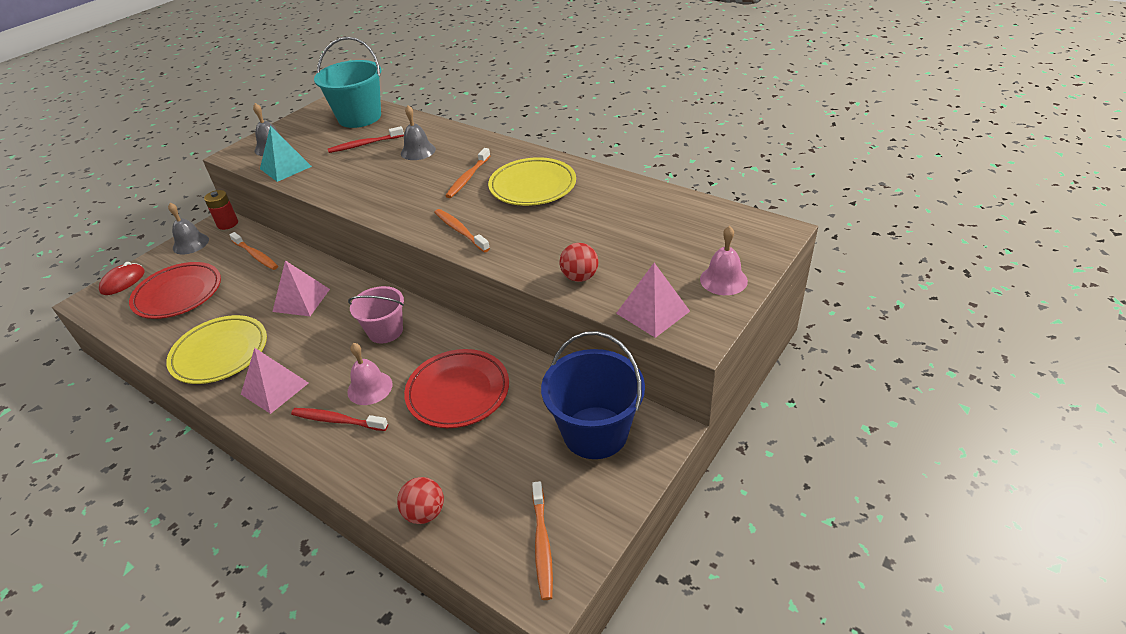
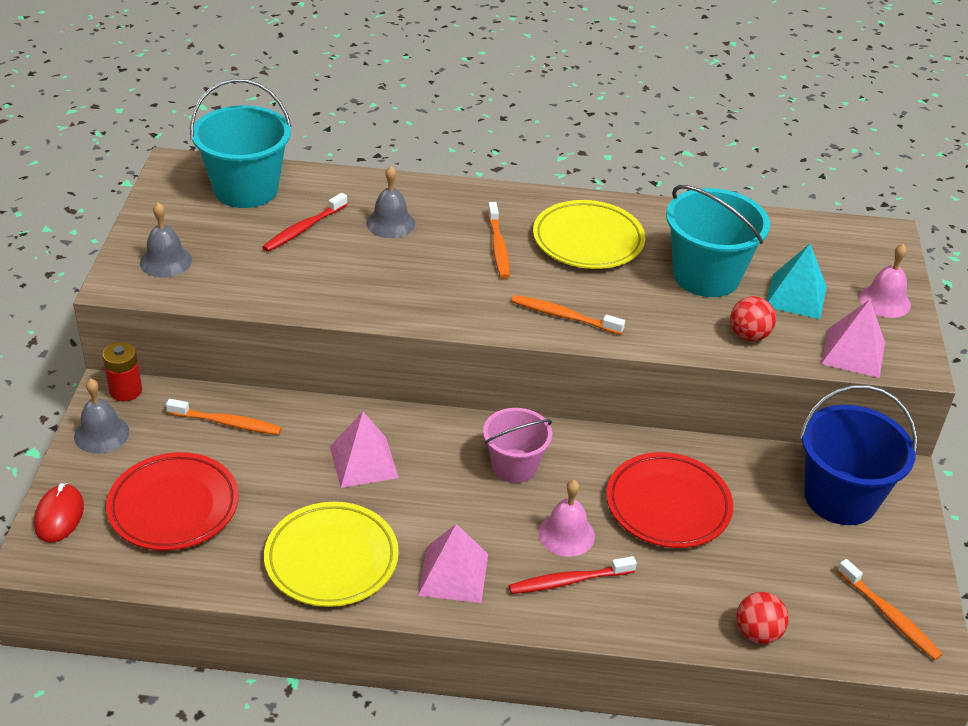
camera: 35 degrees left, 0 degrees up
(285, 167) = (227, 286): turquoise pyramid -> turquoise pyramid (796, 296)
(593, 228) = (706, 276): none -> turquoise bucket

